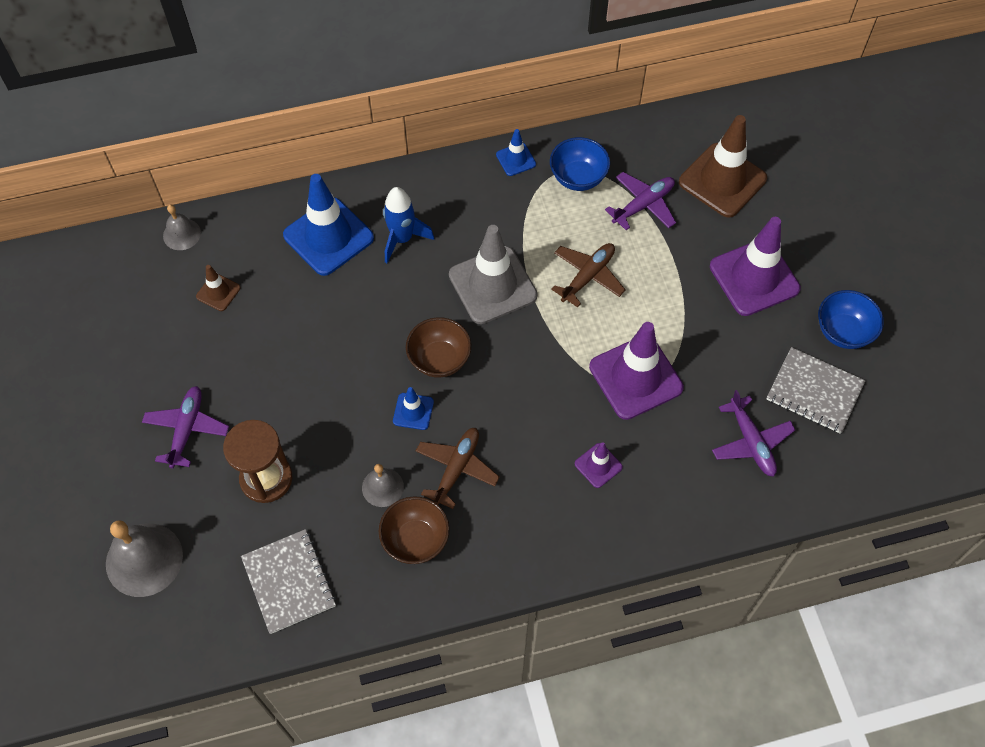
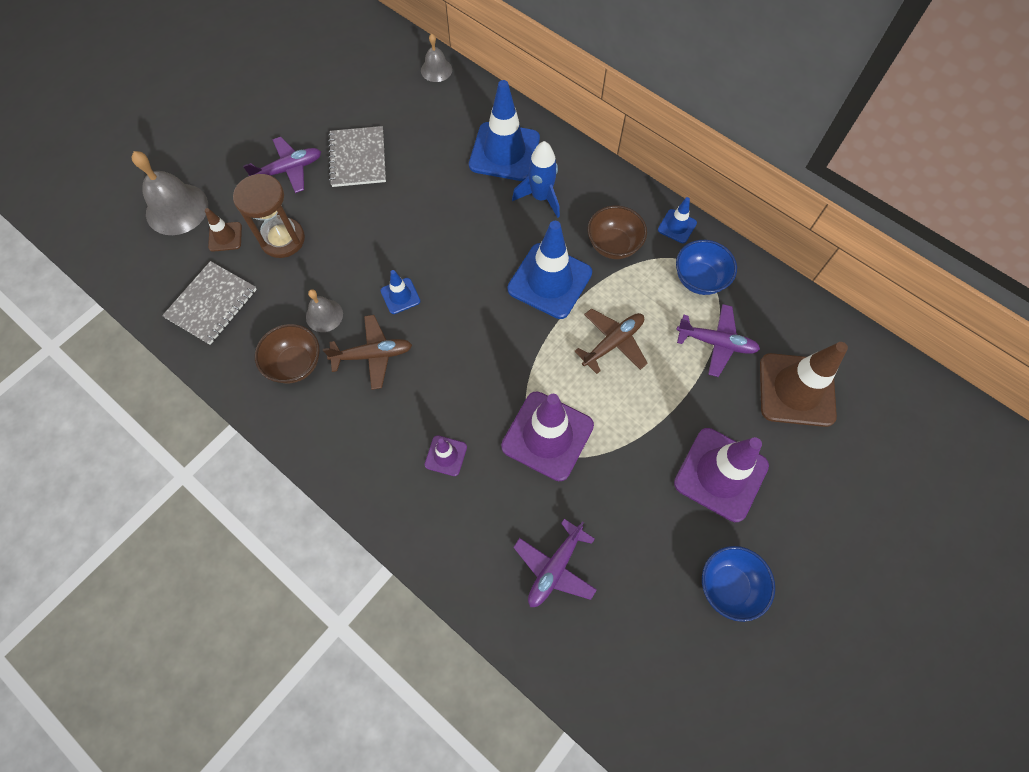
camera: 55 degrees right, 5 degrees up
(218, 292) = (407, 118): brown traffic cone -> brown traffic cone (225, 237)
(439, 359) = (457, 286): brown bowl -> brown bowl (613, 245)
(492, 285) = (549, 281): grey traffic cone -> blue traffic cone
(588, 276) = (613, 343): brown plane -> brown plane turned 45 degrees counterclockwise
(814, 392) = (646, 595): grey notebook -> grey notebook (358, 158)

